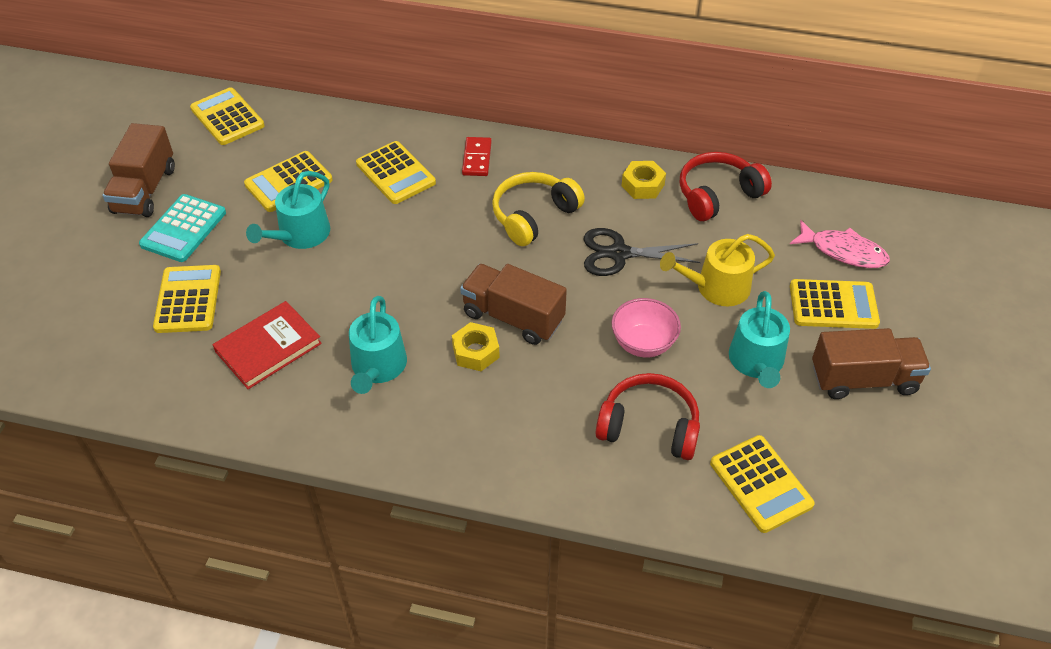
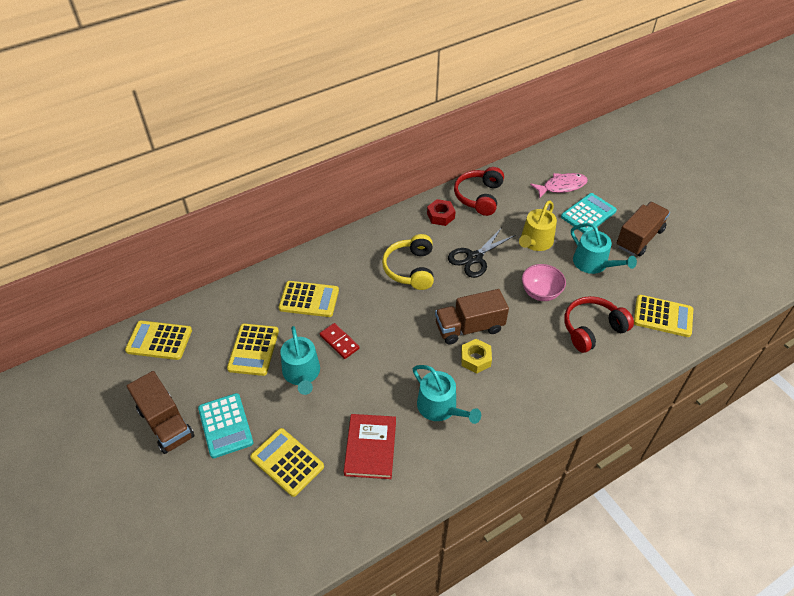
camera: 45 degrees left, 0 degrees up
(476, 158) = (342, 260): red domino -> red domino (339, 342)
(643, 185) = (440, 216): yellow nut -> red nut
(833, 305) = (588, 214): yellow calculator -> turquoise calculator

